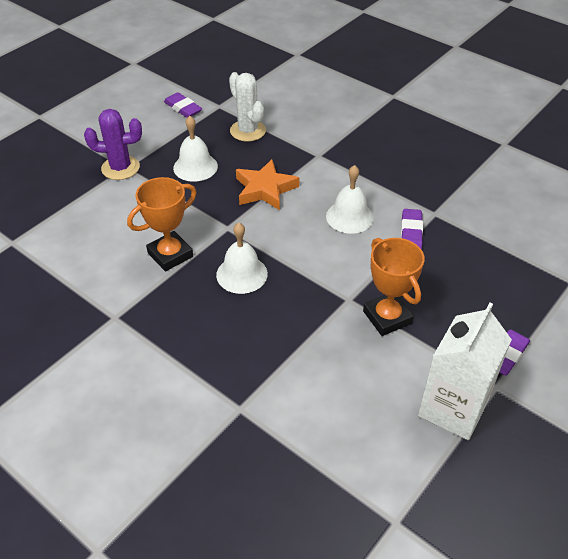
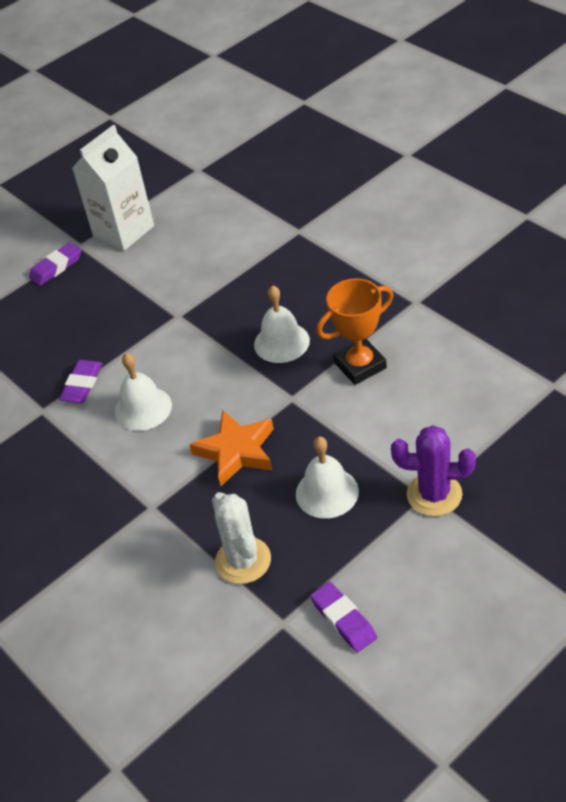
camera: 165 degrees left, 0 degrees up
(387, 317) = (146, 298): orange trophy -> none

